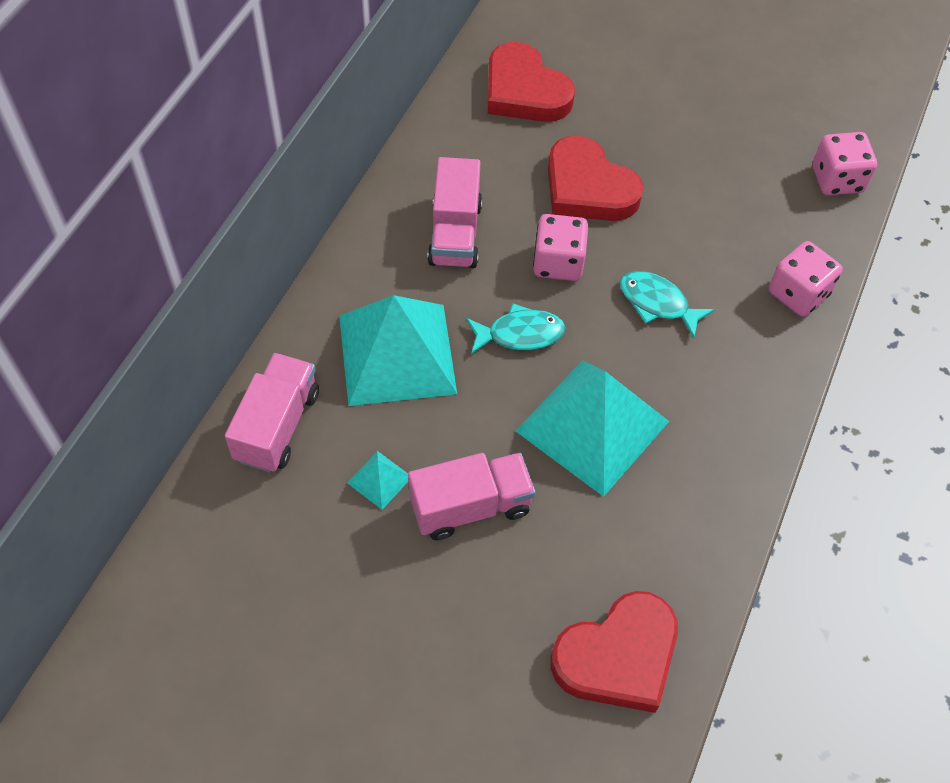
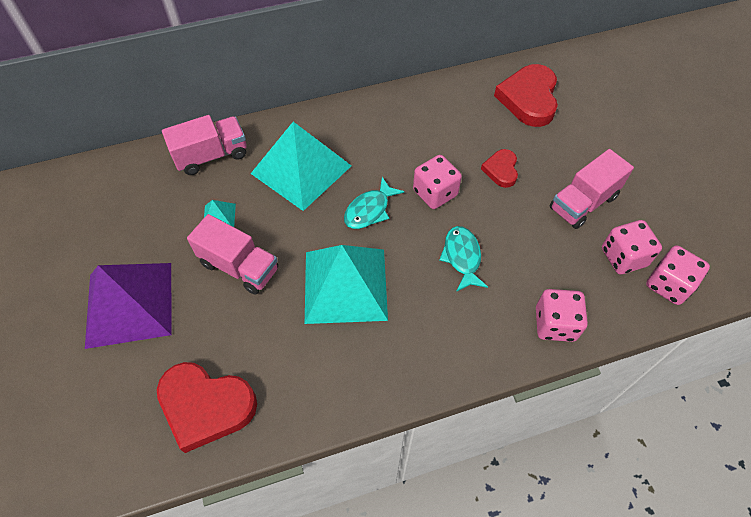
camera: 50 degrees right, 0 degrees up
(411, 651) = (129, 304): none -> purple pyramid
(455, 234) = (401, 138): pink truck -> pink truck (583, 203)
(520, 334) = (369, 210): turquoise fish -> turquoise fish turned 90 degrees clockwise
(588, 188) = (501, 170): red heart -> red heart, size x0.54
(779, 185) = (623, 257): none -> pink dice

